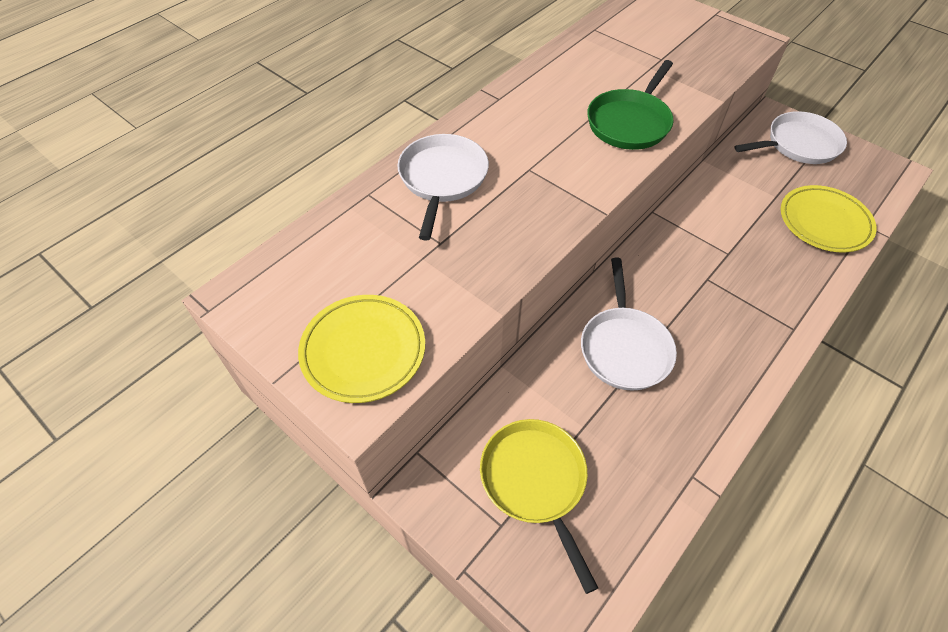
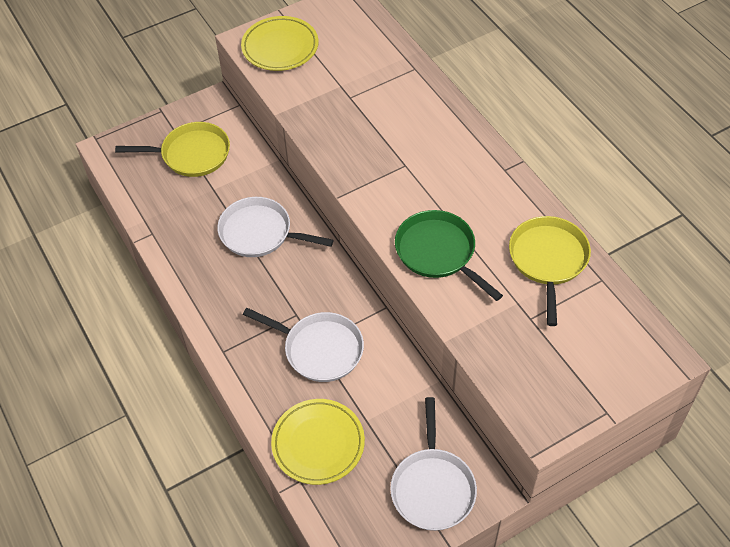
camera: 110 degrees right, 0 degrees up
(442, 179) = (414, 111): white pan -> white pan (319, 349)
(593, 58) = (548, 260): none -> yellow pan

